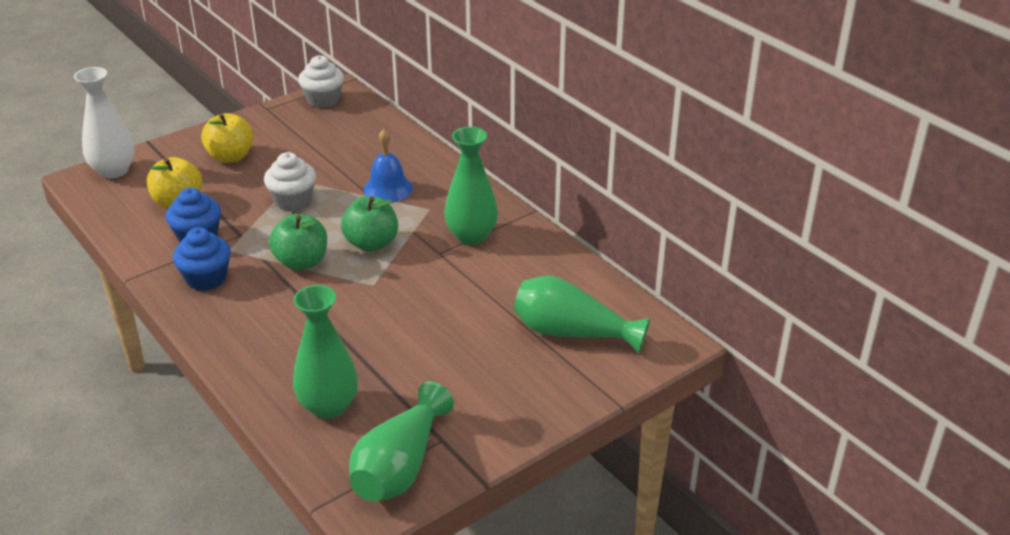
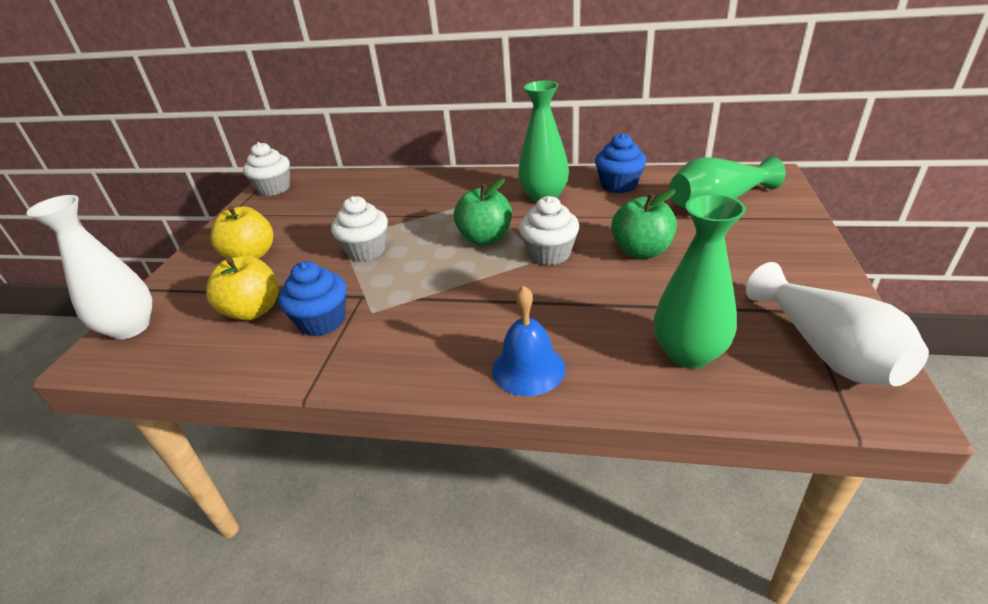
camera: 40 degrees left, 0 degrees up
(206, 278) = (390, 344): blue cupcake -> blue cupcake (618, 185)
(301, 262) = (454, 280): green apple -> green apple (641, 251)
(385, 285) = (549, 253): none -> white cupcake
(388, 188) = (430, 205): blue bell -> blue bell (528, 368)
(400, 466) = (826, 350): green vase -> white vase

